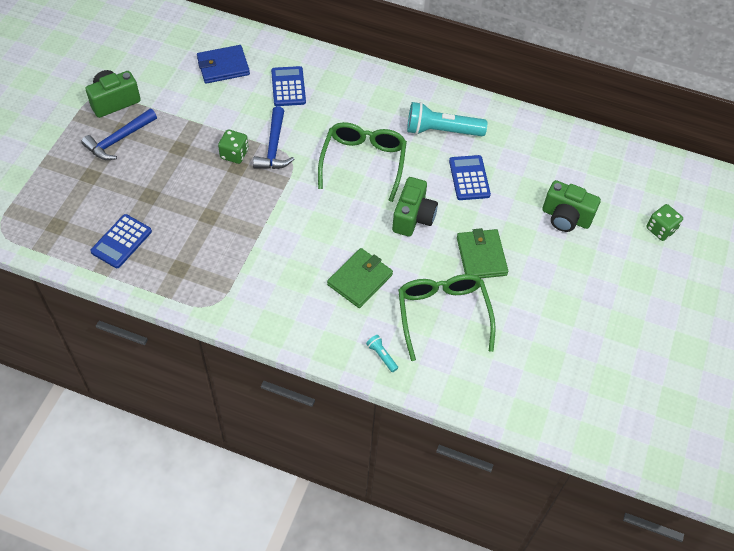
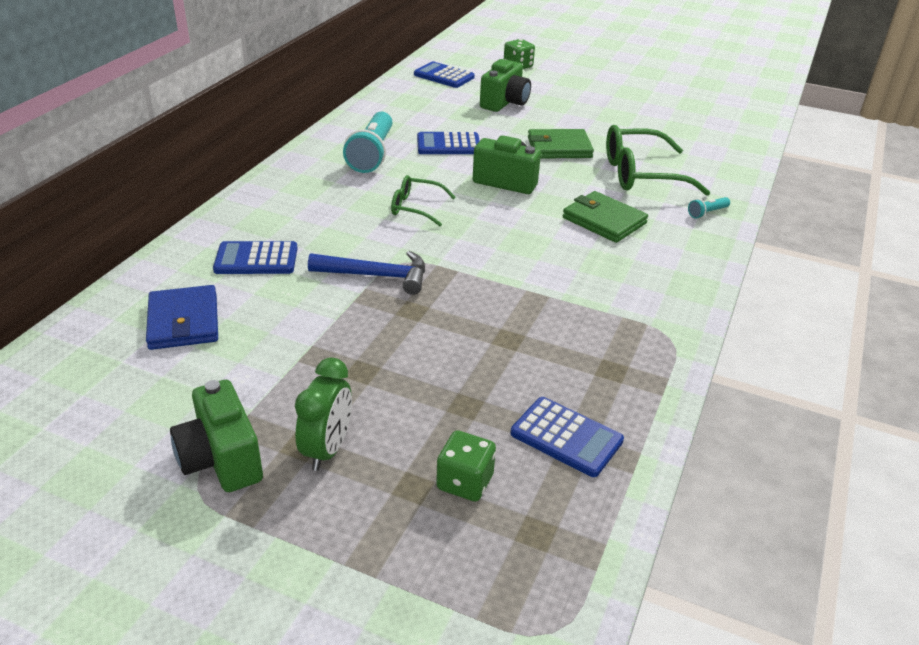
camera: 85 degrees left, 20 degrees down
(118, 140) = (327, 449): blue hammer -> green clock
(234, 154) = (385, 313): green dice -> green dice (465, 482)
(363, 162) = (415, 207): green glasses -> green glasses, size x0.57
(614, 170) = (444, 76): none -> blue calculator

